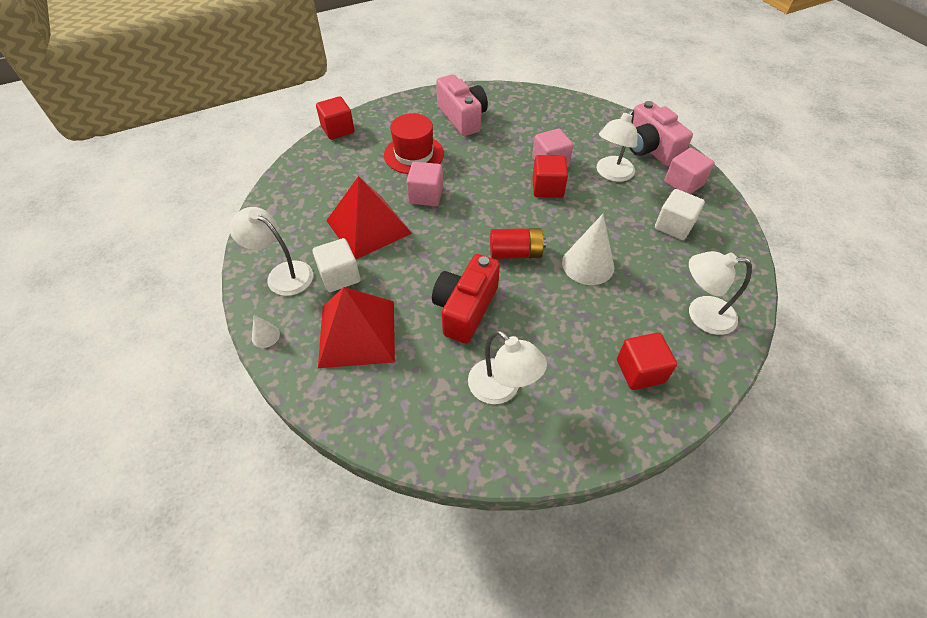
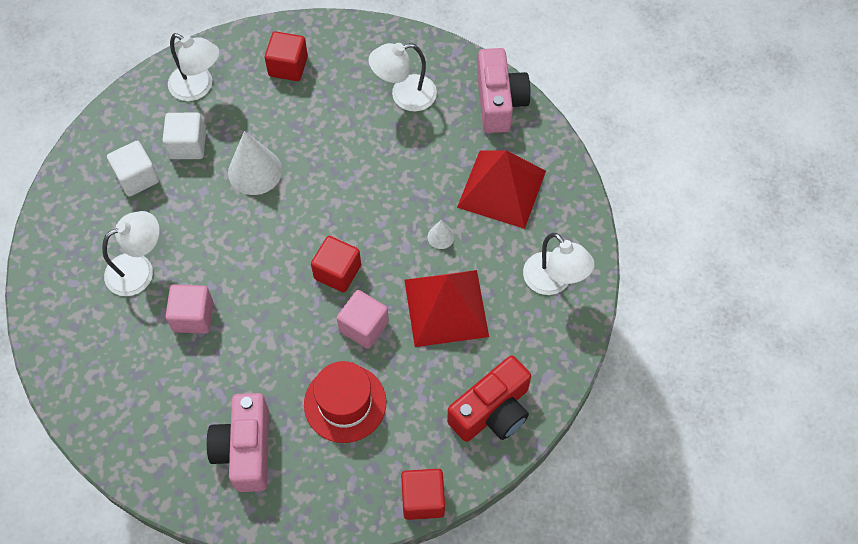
camera: 155 degrees left, 10 degrees up
(265, 336) = (584, 218): white cone -> white cone (441, 237)
(340, 276) = (497, 256): white cube -> white cube (188, 145)
(465, 309) = (395, 173): red camera -> red camera (492, 411)
(502, 389) = (404, 95): white lamp -> white lamp turned 90 degrees counterclockwise
(515, 253) = (314, 212): red battery -> none
(547, 188) = (224, 280): red cube -> red cube (337, 272)
(649, 149) = (62, 288): pink camera -> pink camera (499, 102)
(683, 183) = (75, 223): pink cube -> none

